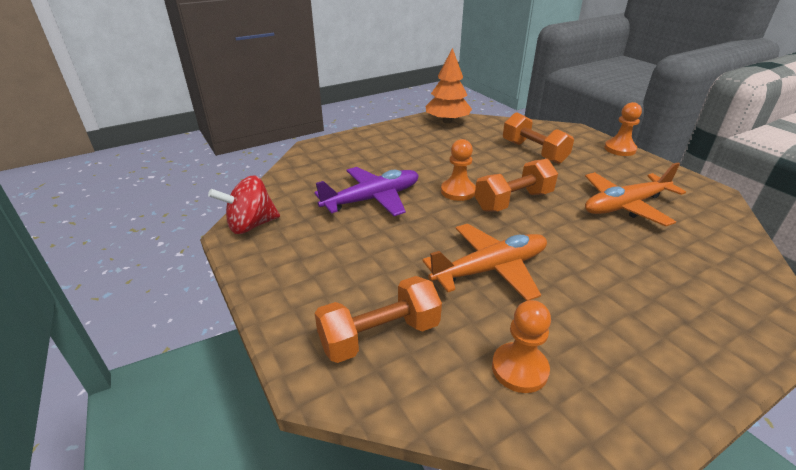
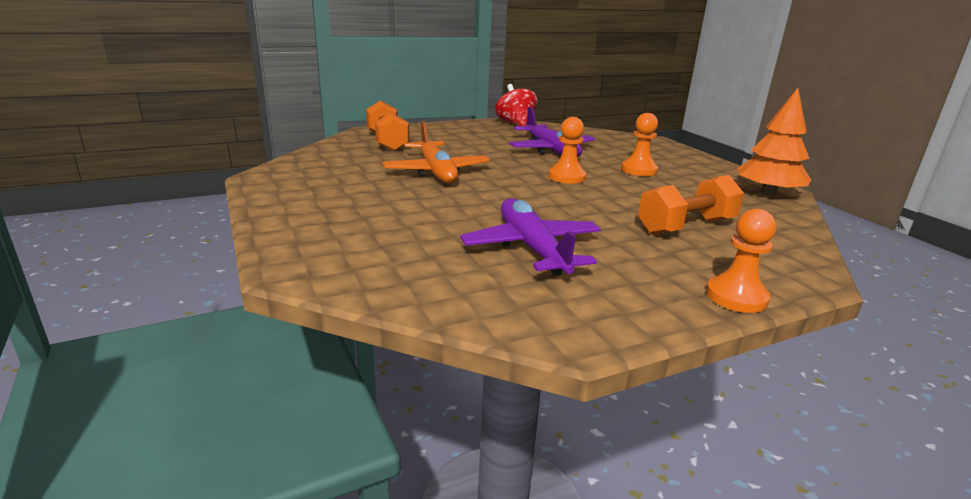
camera: 95 degrees right, 10 degrees down
(513, 201) = (546, 195): orange dumbbell -> none
(519, 369) = (334, 165): orange pawn -> orange pawn (638, 170)
(625, 206) = (532, 248): orange plane -> purple plane

